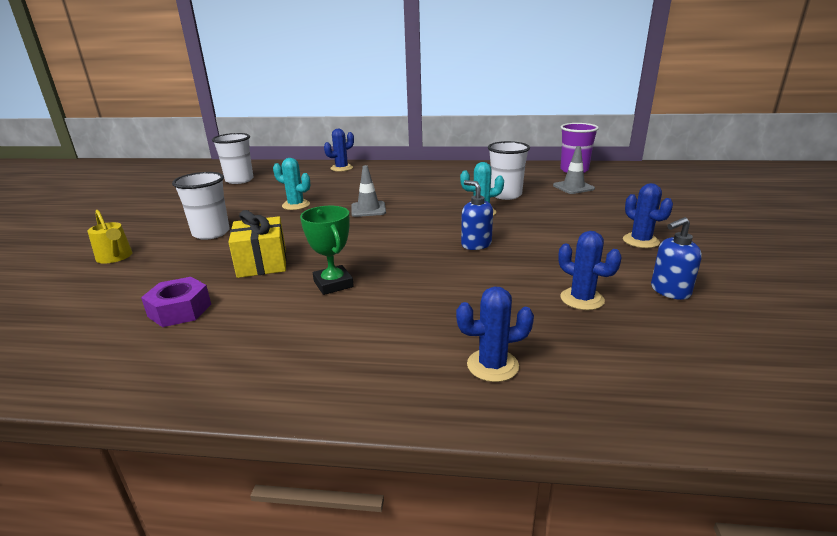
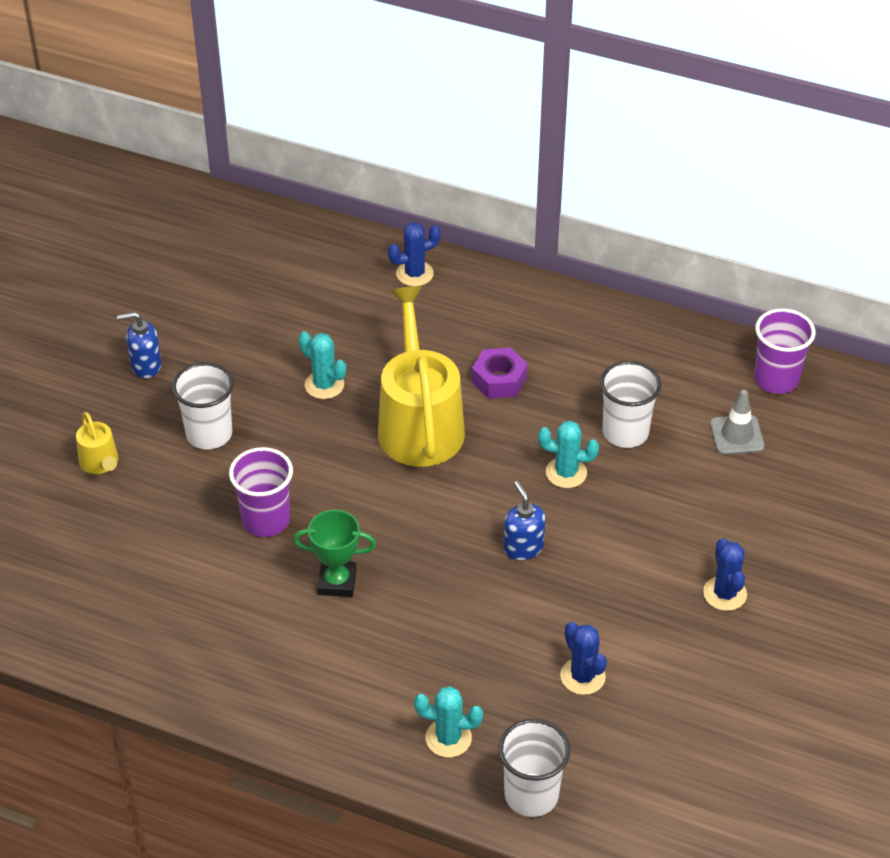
camera: 15 degrees right, 20 degrees up
(180, 310) = (178, 585): purple nut -> purple nut (499, 380)
(239, 180) = (252, 278): white cup -> white cup (531, 795)
(262, 263) = (266, 520): yellow gift -> purple cup
(333, 284) = (337, 582): green trophy -> green trophy turned 75 degrees counterclockwise
(368, 209) = (419, 424): grey traffic cone -> yellow watering can
(492, 365) = (448, 738): blue cactus -> turquoise cactus
(669, 291) = (682, 688): blue soap dispenser -> blue soap dispenser (146, 366)

